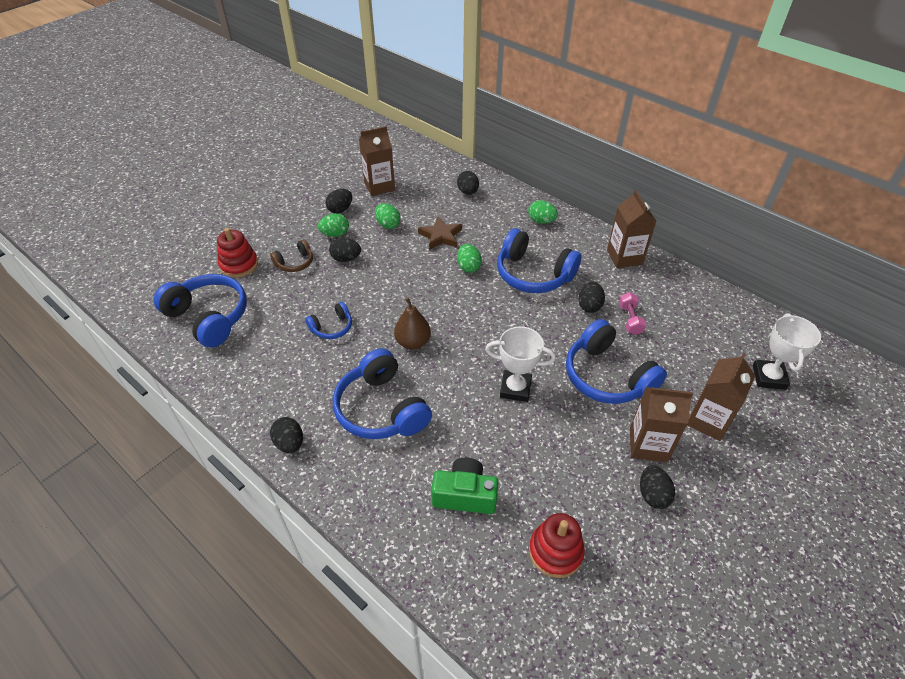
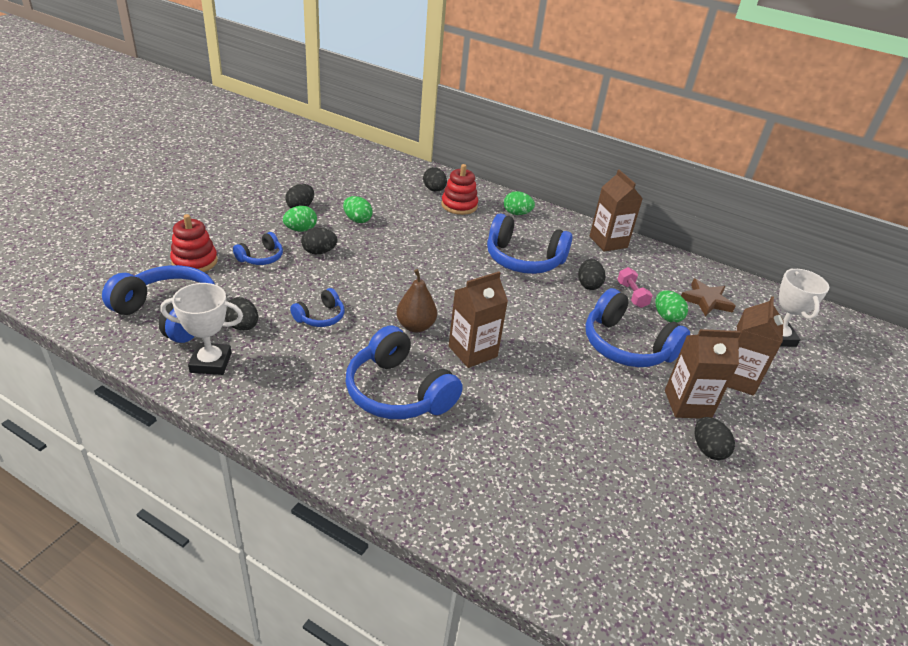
camera: 15 degrees left, 10 degrees down
(290, 443) = (300, 435): black egg -> black egg (243, 326)
(295, 263) = (261, 257): brown headphones -> blue headphones
(379, 186) = (338, 186): brown carton -> brown carton (472, 351)
(441, 236) = (417, 229): brown star -> brown star (706, 301)
(465, 495) = (516, 469): green camera -> none
(468, 267) = (455, 255): green egg -> green egg (667, 317)
(515, 388) = (538, 363): white trophy -> white trophy (211, 362)
(555, 551) = (629, 514): red stacking toy -> red stacking toy (459, 205)

